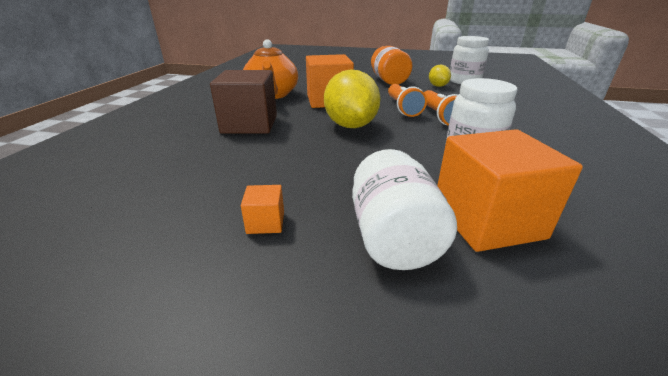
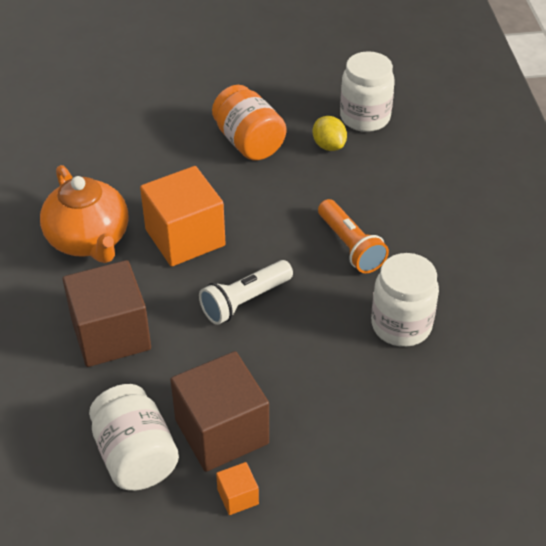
camera: 20 degrees left, 15 degrees up
(285, 179) = (221, 431): none -> brown cube
(350, 125) = (245, 301): yellow lemon -> white flashlight
(393, 237) = (354, 479): white jar -> white jar (135, 456)
(403, 108) = (297, 234): orange flashlight -> none
(487, 220) = (427, 433): orange cube -> none

